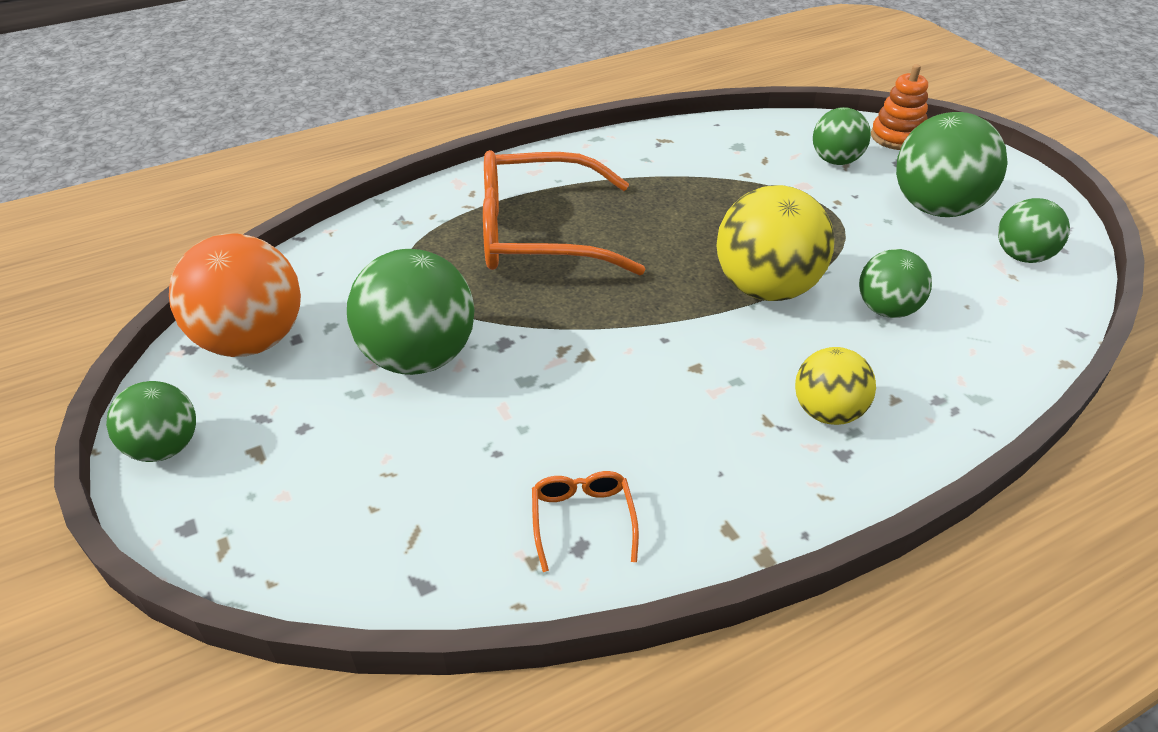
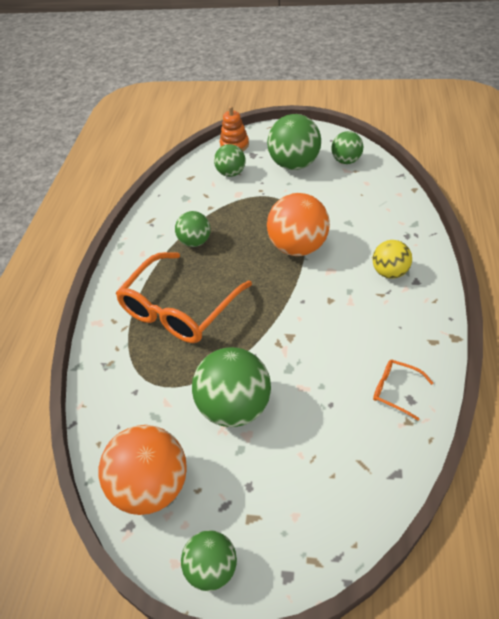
camera: 50 degrees left, 5 degrees up
(766, 288) = (298, 247): yellow ball -> orange ball
(886, 309) = (344, 218): green ball -> green ball (195, 242)

